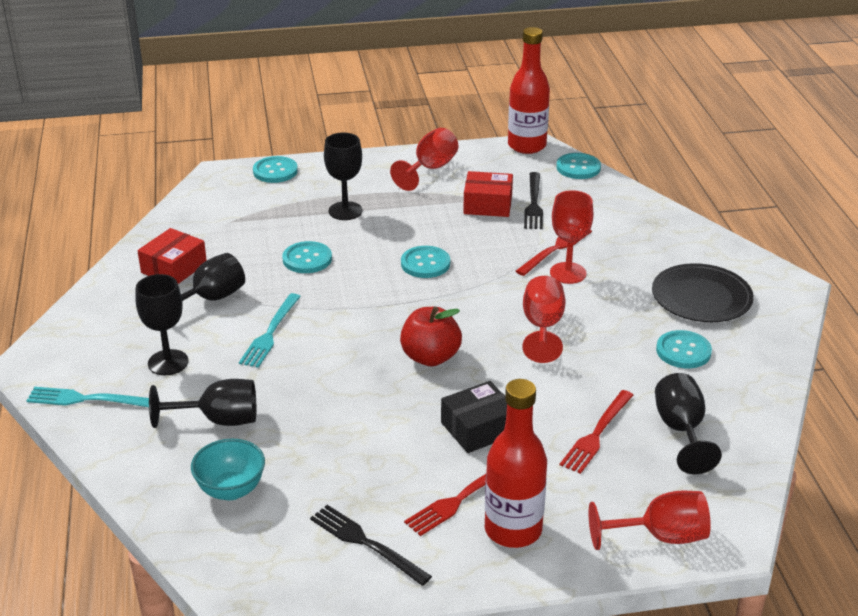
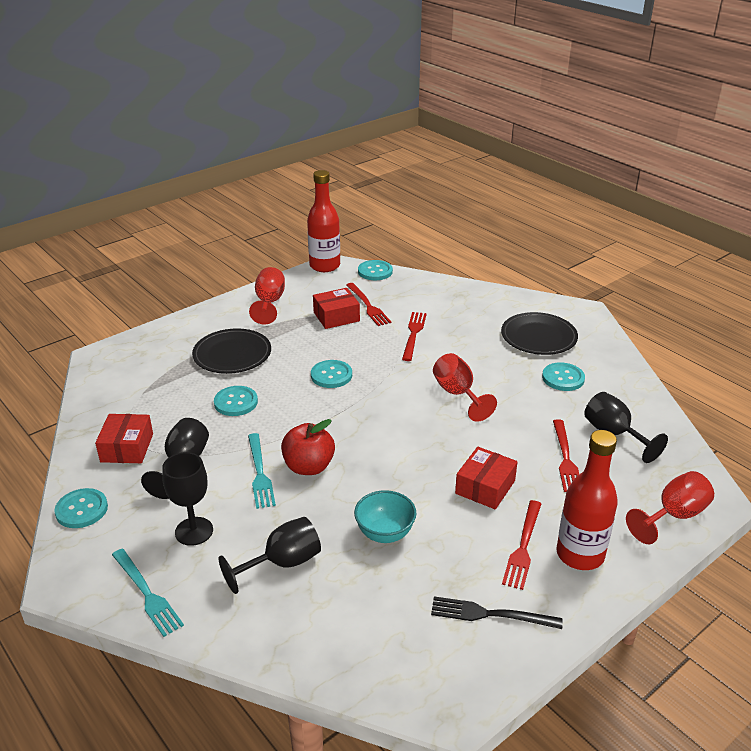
camera: 30 degrees left, 0 degrees up
(86, 399) = (147, 594): turquoise fork -> turquoise fork turned 105 degrees counterclockwise
(231, 490) = (346, 619): turquoise bowl -> turquoise bowl (385, 533)
(275, 171) = (145, 340): turquoise button -> turquoise button (81, 509)
(345, 211) = (232, 354): black goblet -> black plate
(430, 357) = (401, 446): red apple -> red apple (308, 467)
(478, 428) = (485, 487): black box -> red box
(533, 203) = (368, 306): black fork -> red fork
(568, 273) = (438, 349): red goblet -> none

